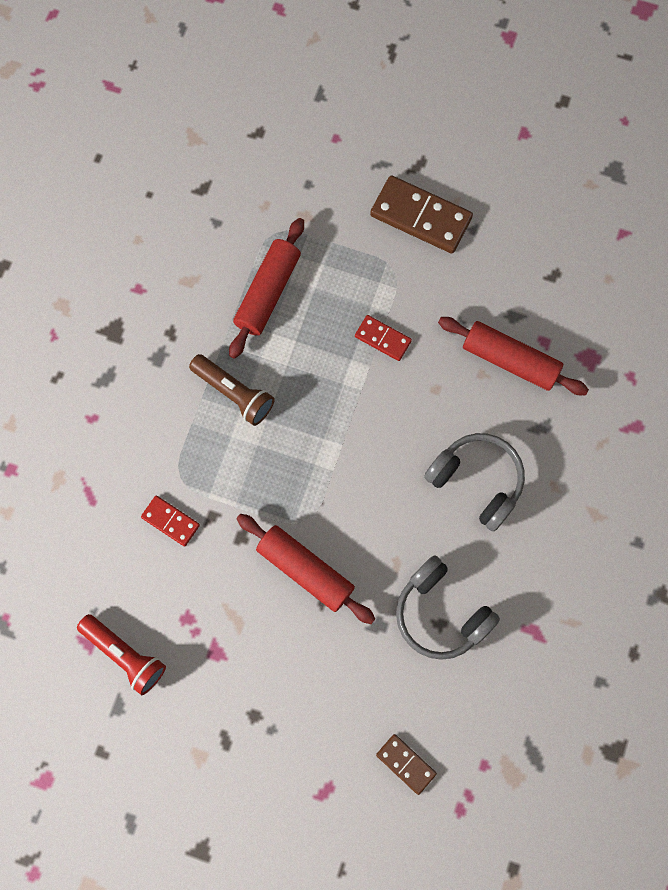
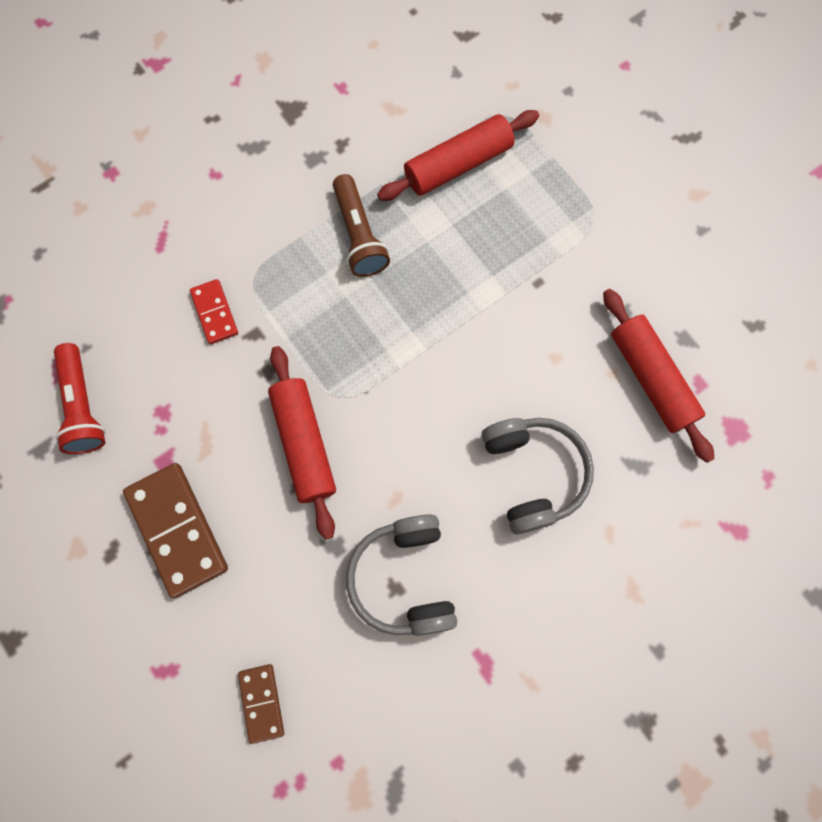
camera: 35 degrees right, 0 degrees up
(382, 339) = (537, 276): red domino -> none
(421, 216) = (657, 186): brown domino -> brown domino (177, 530)

